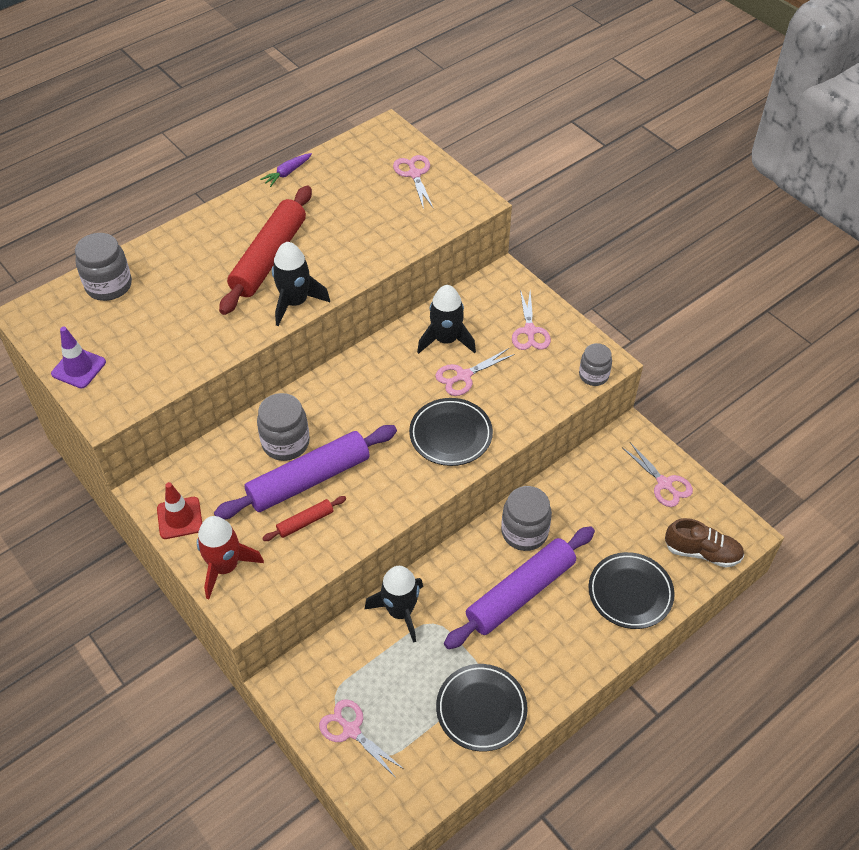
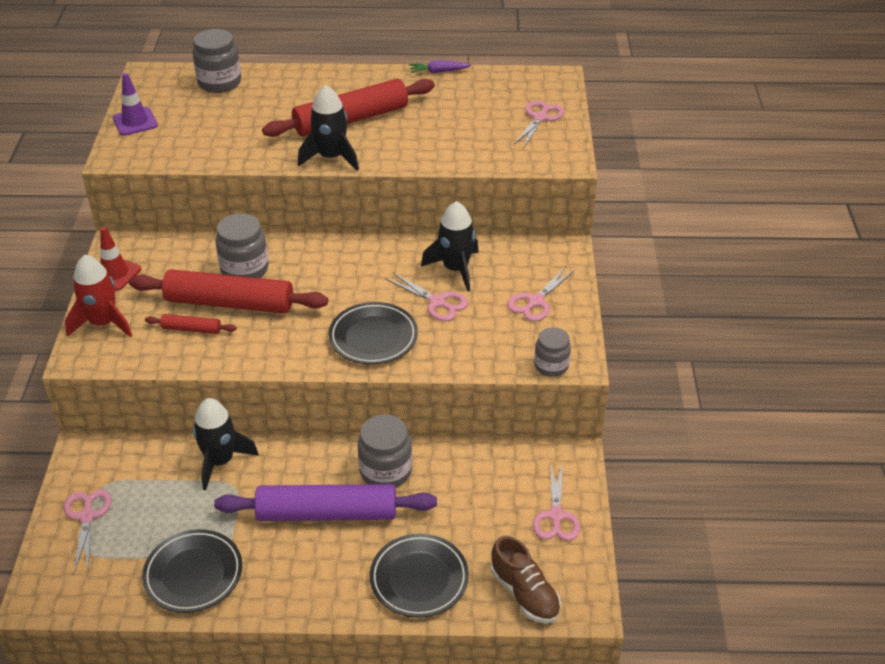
camera: 40 degrees right, 10 degrees down
(309, 479) = (230, 303): purple rolling pin -> red rolling pin
(463, 376) = (437, 302): pink scissors -> pink scissors turned 150 degrees counterclockwise

